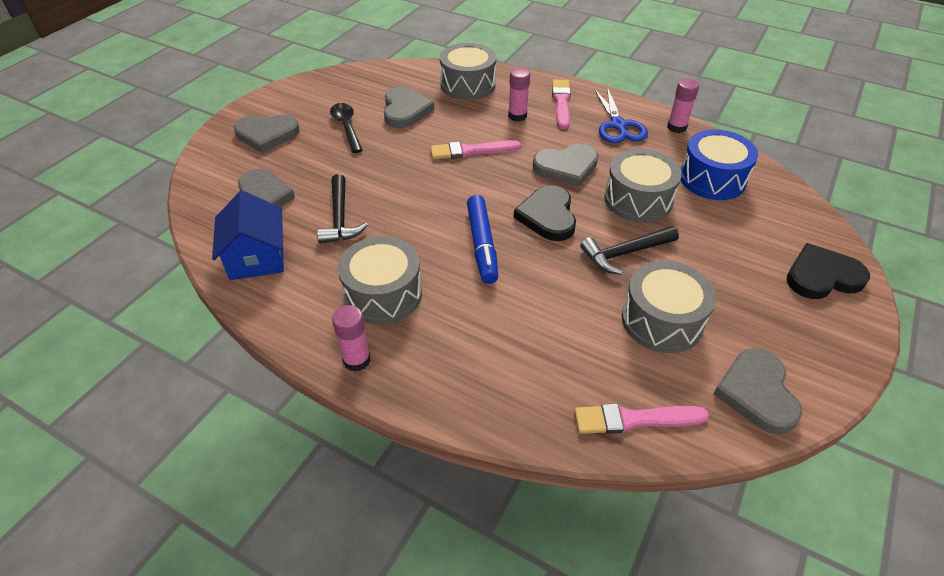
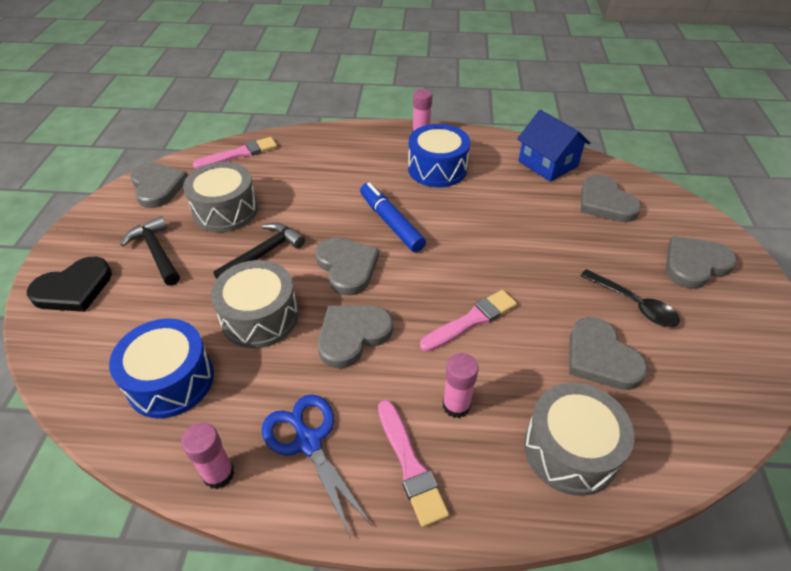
camera: 155 degrees right, 0 degrees up
(340, 218) = (523, 207): black hammer -> black hammer (156, 252)
(383, 294) = (437, 169): grey drum -> blue drum
(548, 216) = (347, 267): black heart -> grey heart

